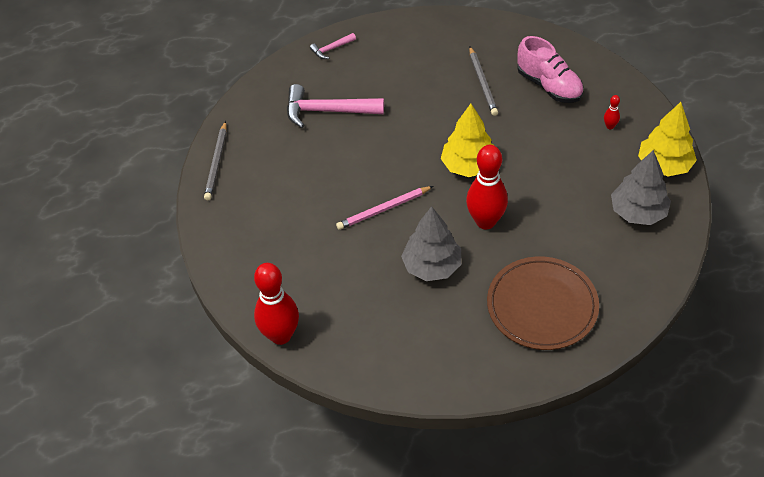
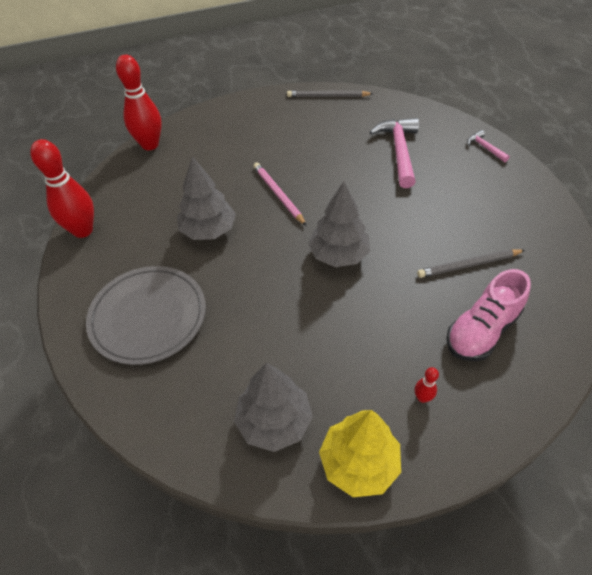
camera: 85 degrees right, 0 degrees up
(468, 166) = (338, 255): yellow tree -> grey tree
(485, 221) = (262, 270): red bowling pin -> red bowling pin (83, 230)
(542, 306) = (148, 317): brown plate -> grey plate

